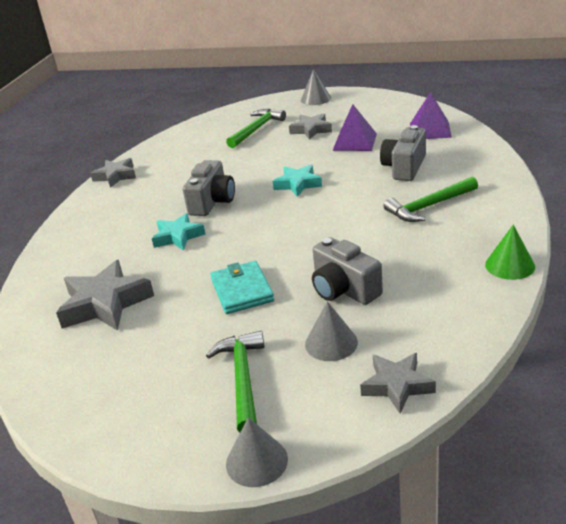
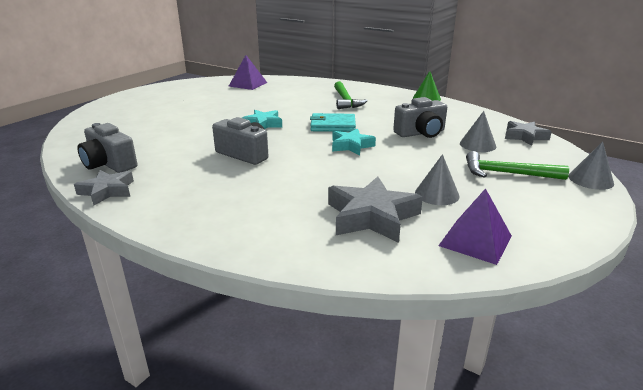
camera: 75 degrees left, 5 degrees down
(178, 237) = (287, 173): turquoise star -> turquoise star (351, 146)
(242, 290) = (397, 160): turquoise wallet -> turquoise wallet (333, 125)
(256, 129) = (137, 123): green hammer -> none
(311, 130) = (180, 108): grey star -> none
(315, 99) = (126, 99): grey cone -> grey cone (437, 194)
(355, 142) = (227, 101): purple pyramid -> purple pyramid (475, 240)
(404, 167) = (287, 97): grey camera -> grey camera (109, 164)

